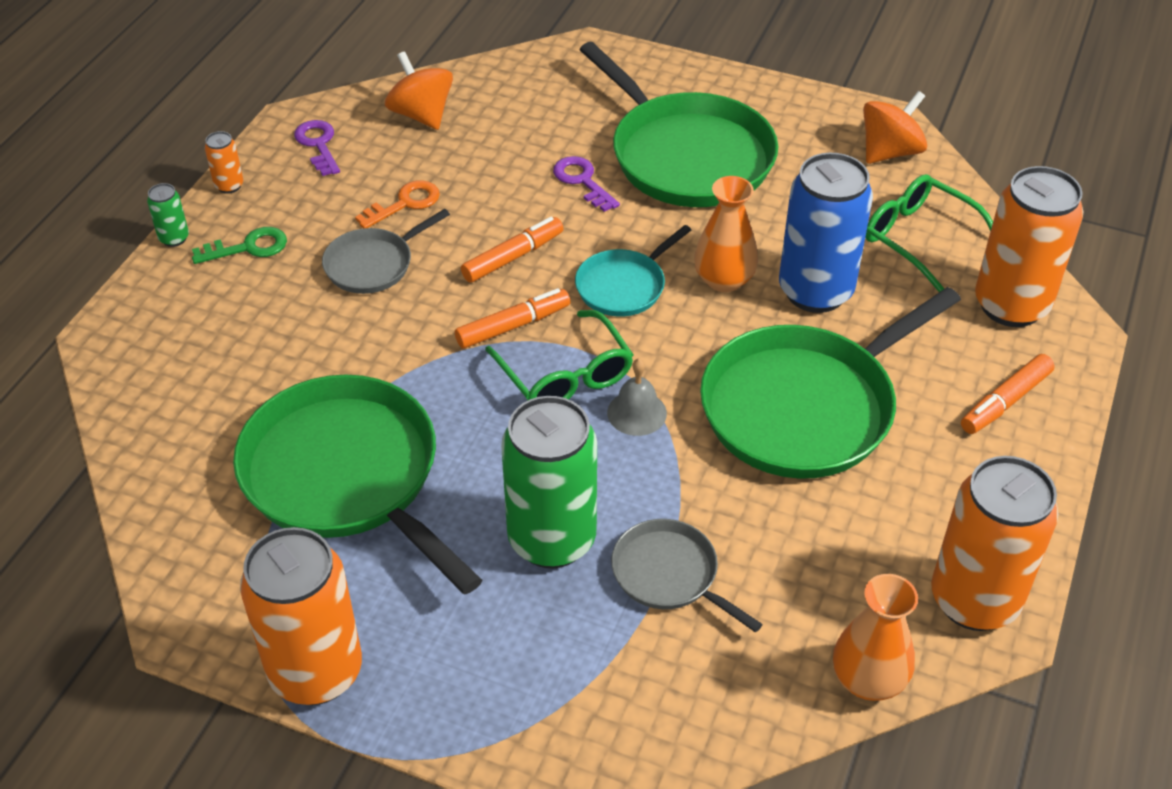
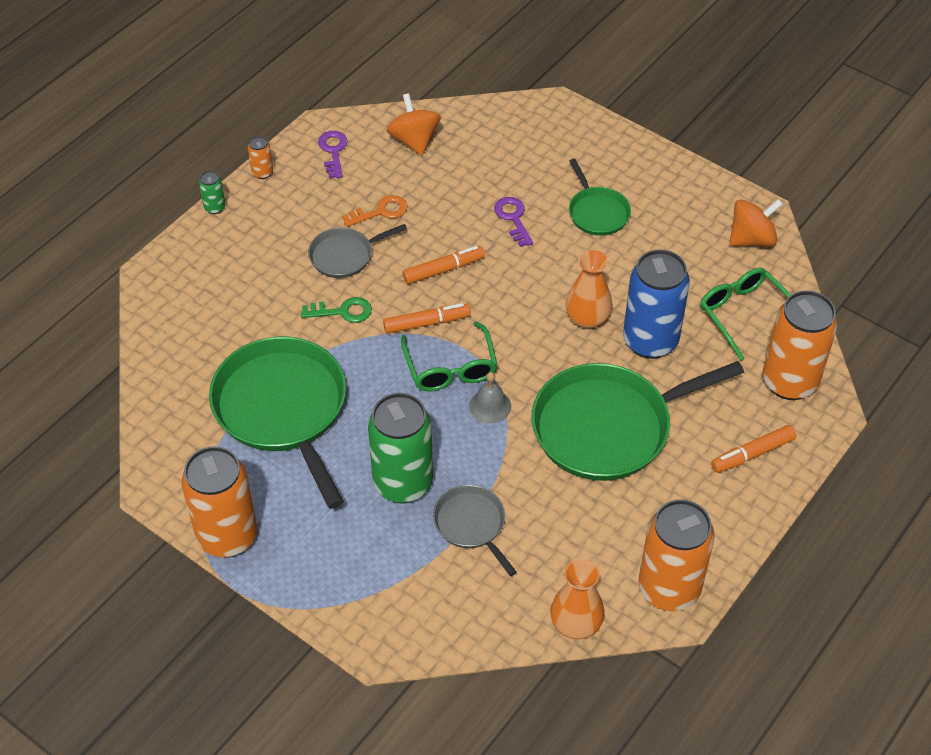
camera: 15 degrees right, 5 degrees up
(248, 247) = (263, 225): green key -> green key (342, 311)
(623, 286) = (514, 308): turquoise pan -> none
(687, 156) = (597, 212): green pan -> green pan, size x0.50

